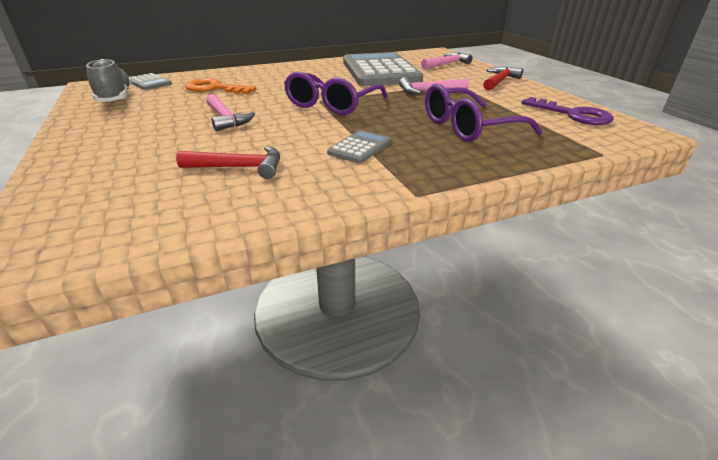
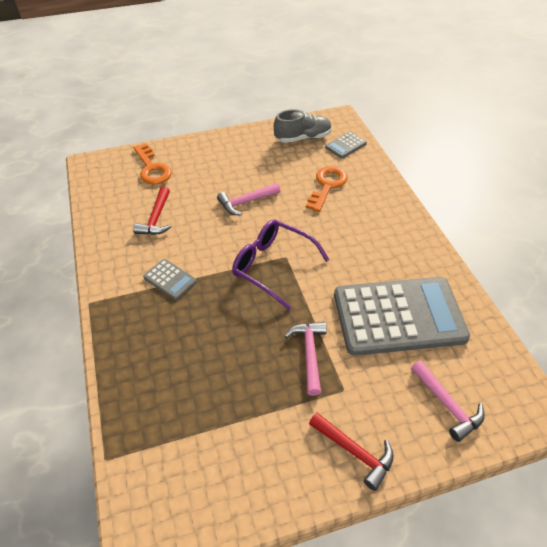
camera: 95 degrees right, 15 degrees up
(101, 185) = (152, 168): none -> orange key
(468, 127) = (194, 364): purple glasses -> none
(572, 114) = (210, 486): purple key -> none

